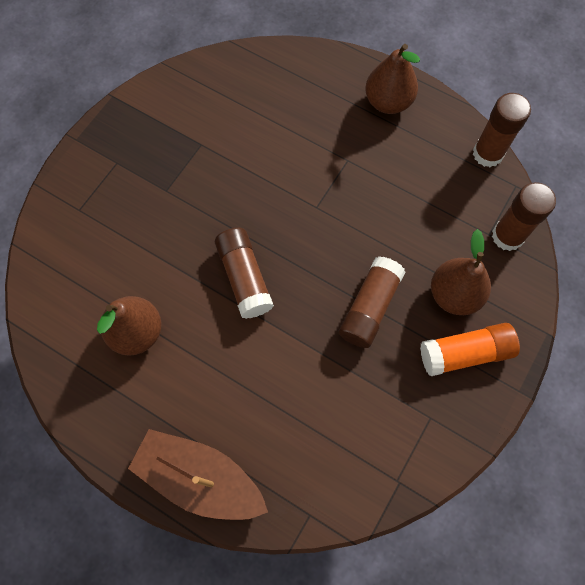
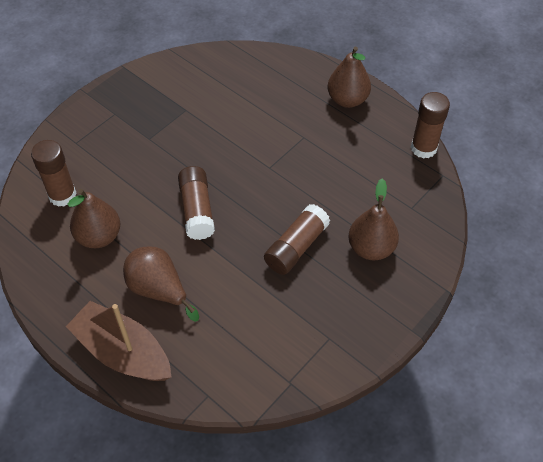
camera: 10 degrees right, 15 degrees down
(223, 390) = (159, 290): none -> brown pear
(465, 353) = (370, 294): orange glue stick -> none
(507, 236) = (427, 211): brown glue stick -> brown glue stick (62, 195)

